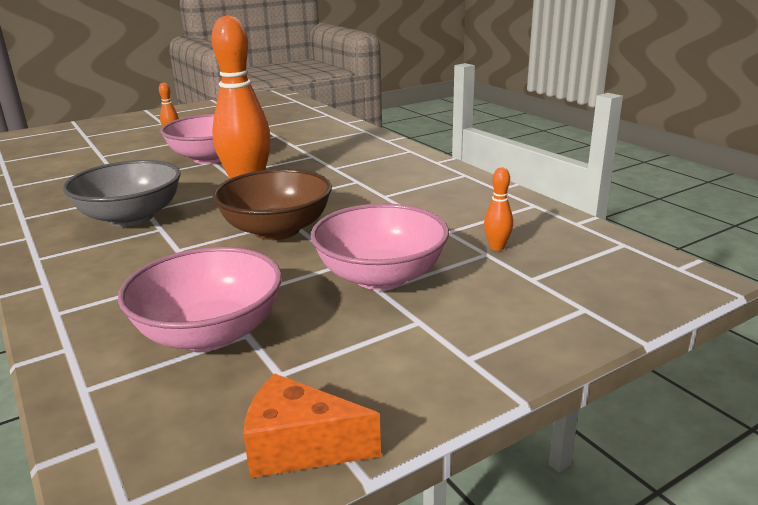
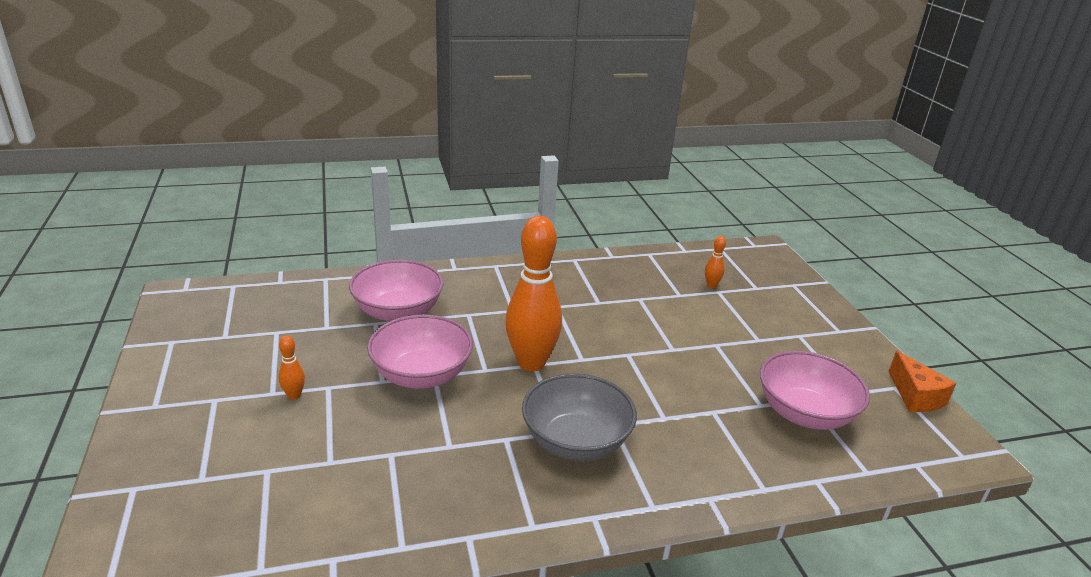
camera: 75 degrees left, 5 degrees up
(277, 230) = (646, 363): brown bowl -> none
(300, 447) = (915, 396): orange cheese -> orange cheese turned 45 degrees counterclockwise
(381, 276) = (741, 335): pink bowl -> pink bowl (398, 312)

